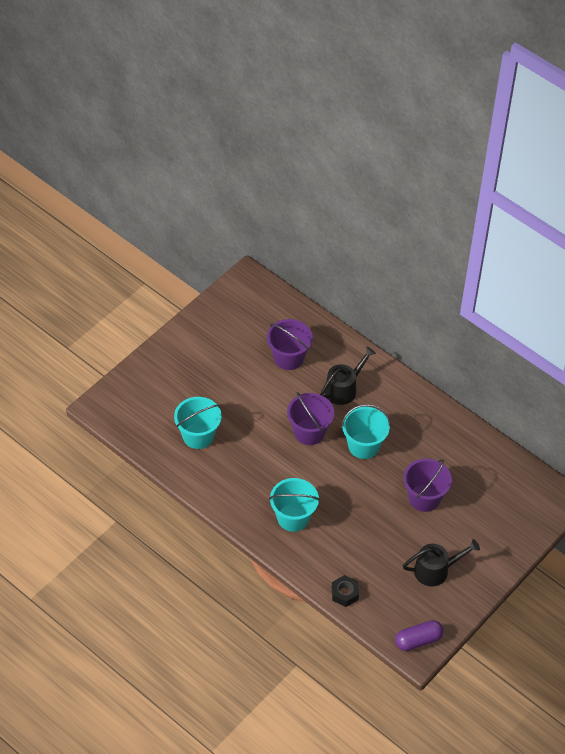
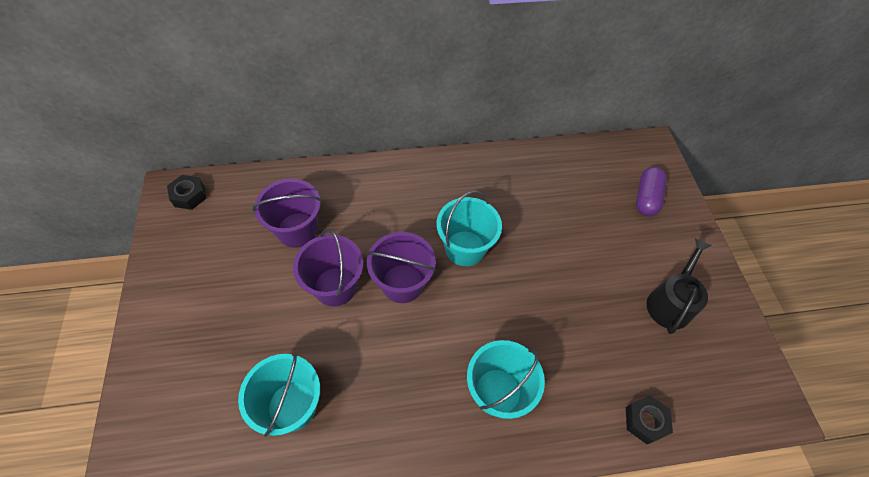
camera: 50 degrees left, 5 degrees up
(254, 289) = (189, 196): none -> black nut
(343, 389) = (383, 213): black watering can -> none
(418, 640) = (758, 392): purple capsule -> purple capsule (646, 198)
(424, 498) = (572, 245): purple bucket -> purple bucket (335, 286)

